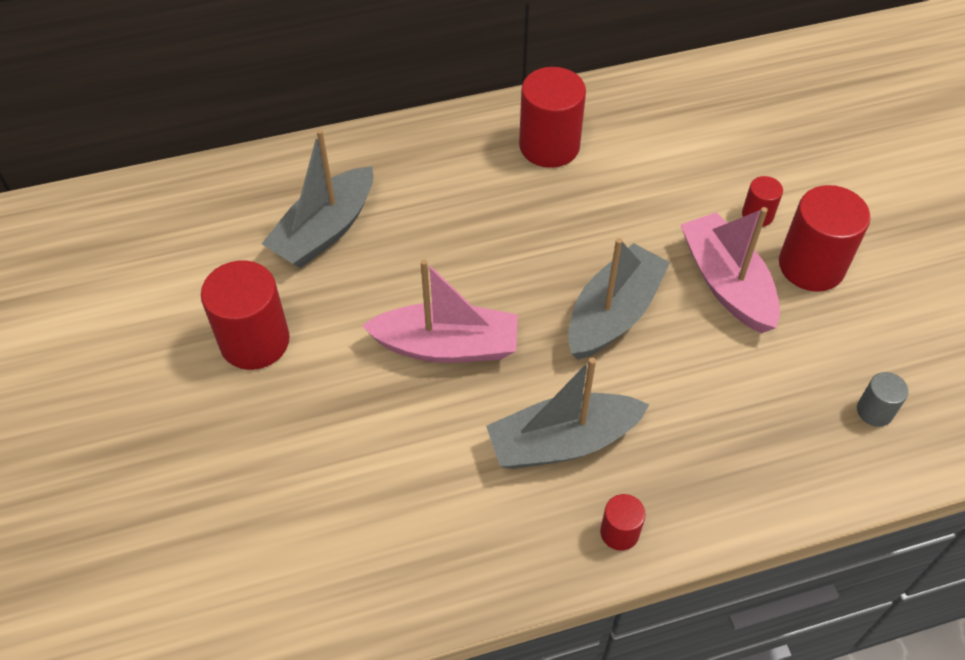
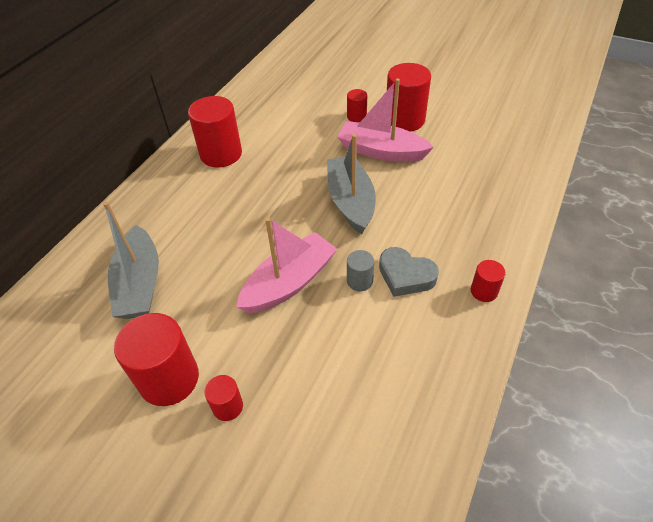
camera: 45 degrees left, 5 degrees down
(269, 408) = (227, 406): none -> red cylinder
(563, 442) = (405, 276): grey boat -> grey heart
(874, 411) = (503, 154): grey cylinder -> grey cylinder (359, 281)

